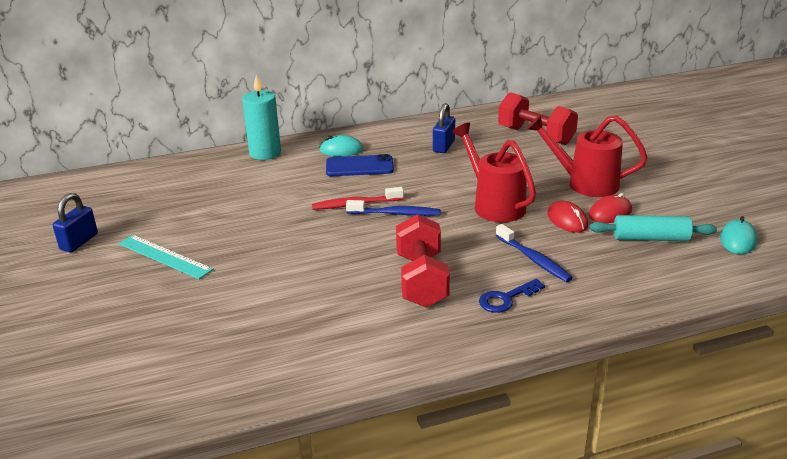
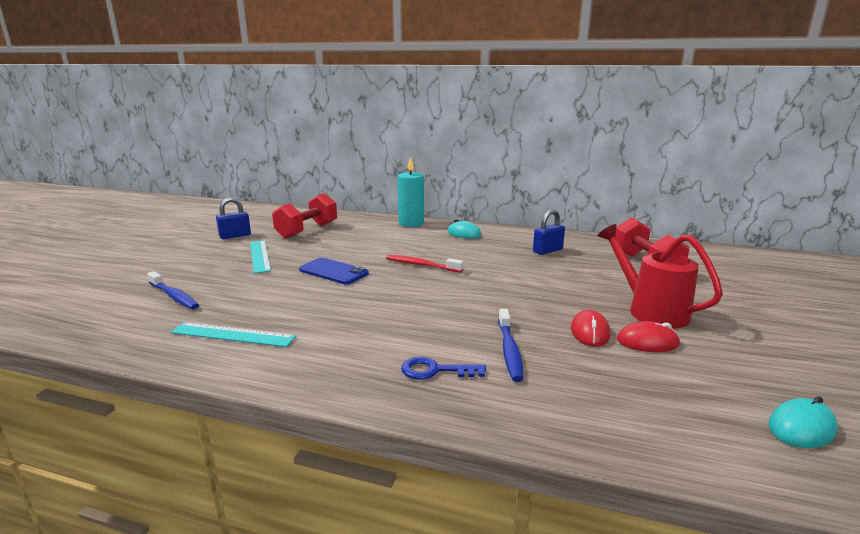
camera: 35 degrees right, 10 degrees down
(299, 346) = (233, 334): none -> turquoise ruler
(359, 166) = (461, 245): blue phone -> blue phone (333, 271)
(396, 214) = (441, 279): blue toothbrush -> blue toothbrush (174, 296)
(421, 280) = (387, 328): red dumbbell -> red dumbbell (307, 231)
(494, 204) = (533, 298): red watering can -> none
(650, 238) = (670, 380): turquoise rolling pin -> none

